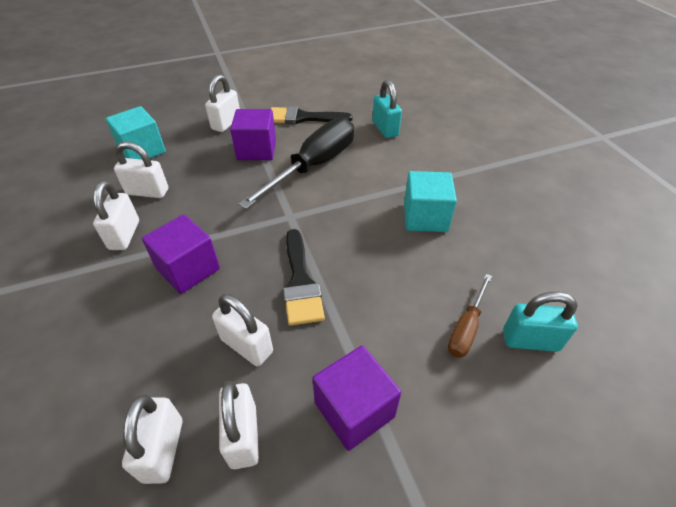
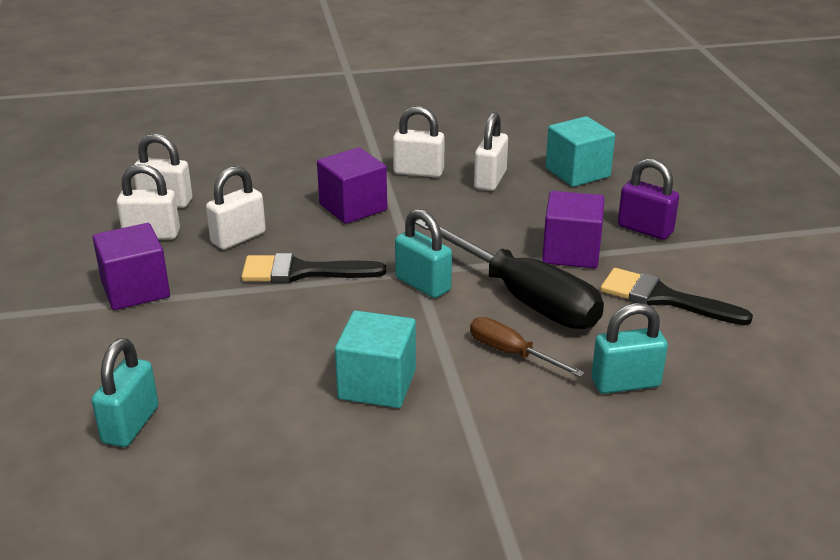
camera: 100 degrees right, 15 degrees down
(226, 123) = (645, 229): white padlock -> purple padlock
(303, 118) = (663, 298): black brush -> black brush turned 75 degrees counterclockwise
(306, 211) = (423, 284): none -> turquoise padlock
(466, 328) = (177, 378): brown screwdriver -> brown screwdriver (511, 353)

